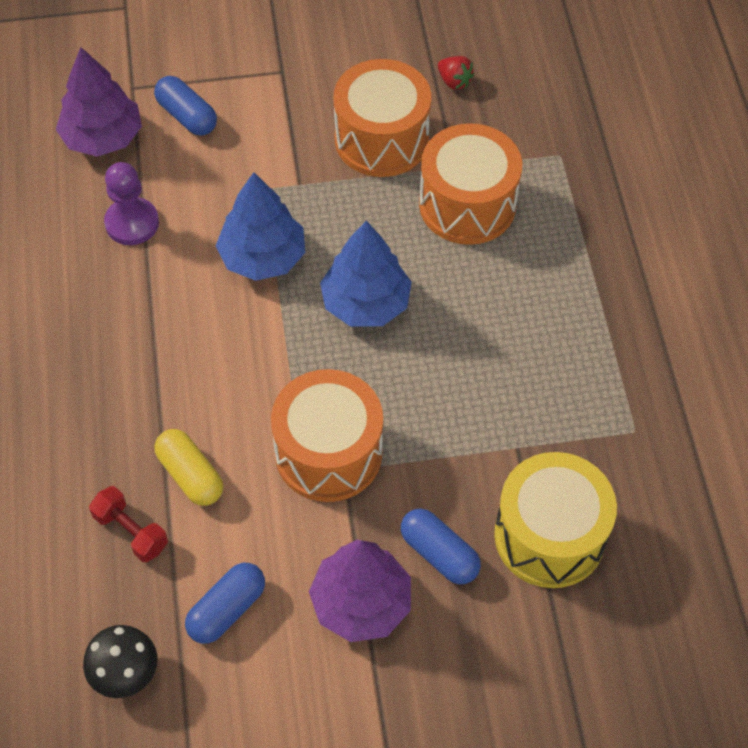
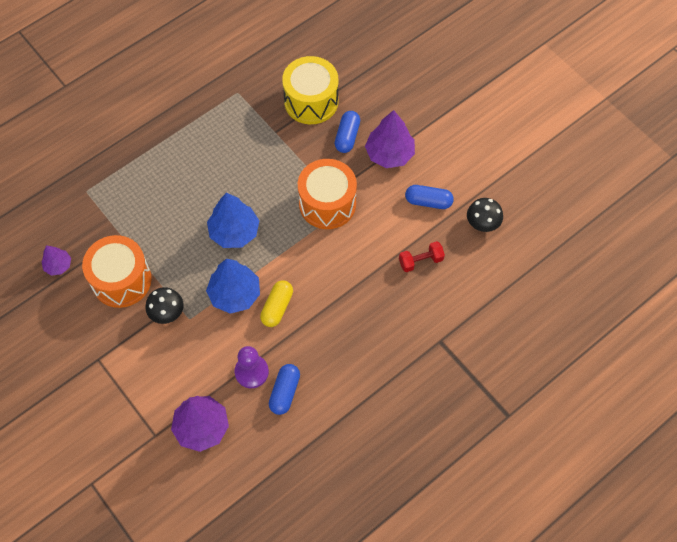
camera: 120 degrees left, 5 degrees up
(131, 531) = (420, 261): red dumbbell -> red dumbbell turned 60 degrees clockwise
(187, 116) = (160, 391): blue capsule -> blue capsule (284, 392)
(190, 475) = (377, 253): yellow capsule -> yellow capsule (277, 307)
(293, 168) = (167, 313): none -> black mushroom
(454, 81) = (58, 265): red strawberry -> purple tree
(467, 204) = (144, 217): orange drum -> none

